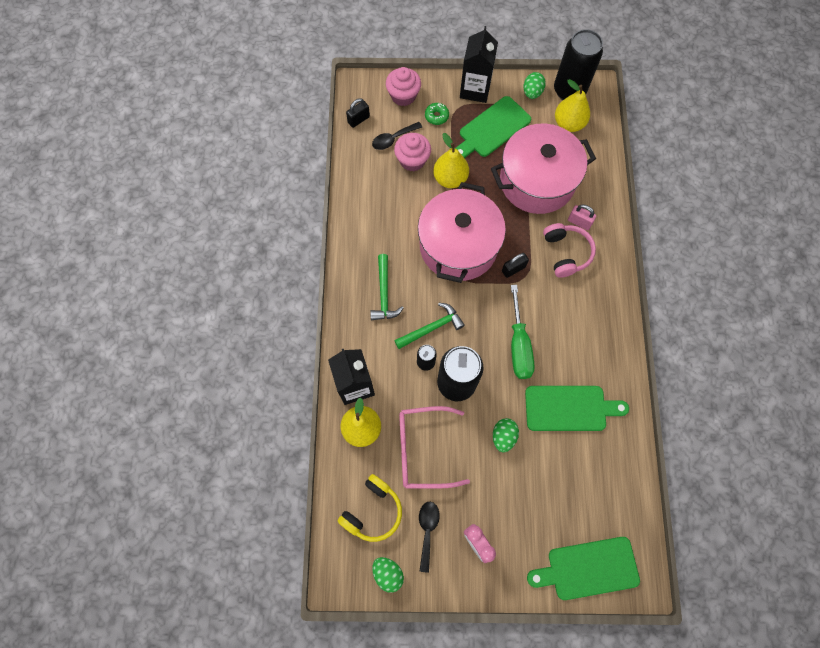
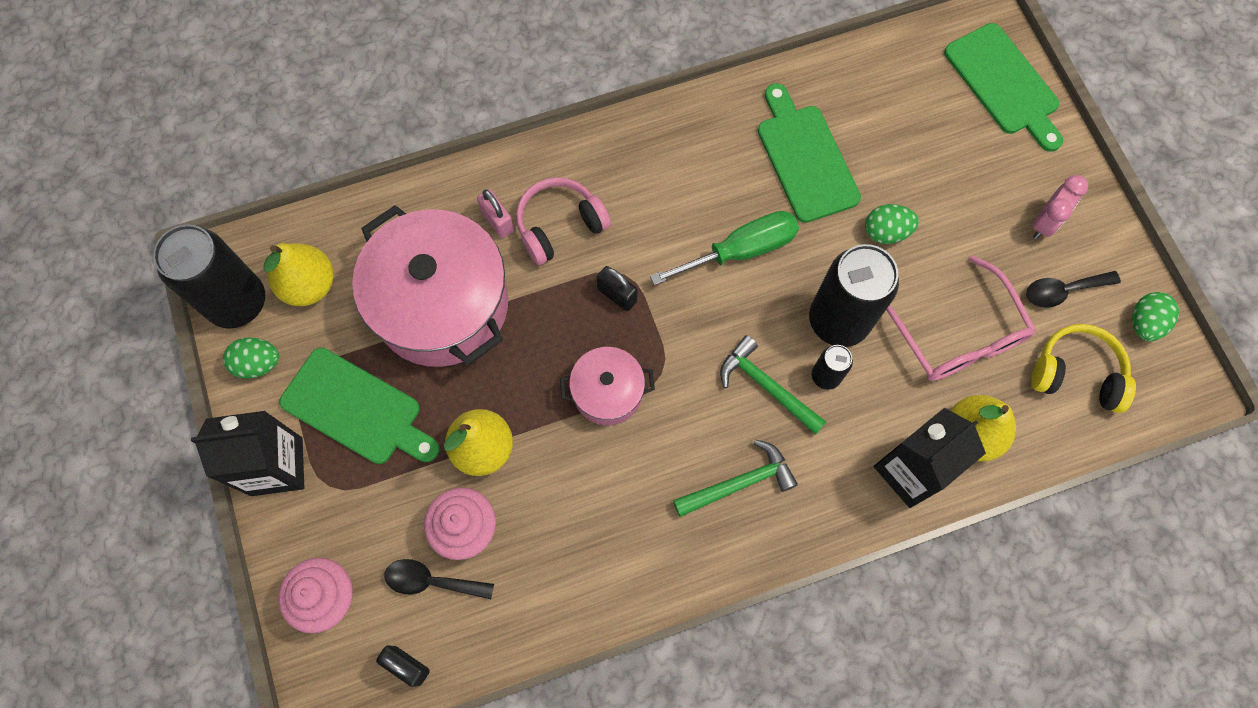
camera: 110 degrees left, 0 degrees up
(393, 139) = (431, 581): black spoon -> black spoon turned 150 degrees clockwise
(436, 116) = (357, 517): green donut -> none
(458, 246) = (607, 392): pink pot -> pink pot, size x0.50
(579, 222) = (497, 221): pink padlock -> pink padlock turned 45 degrees counterclockwise

